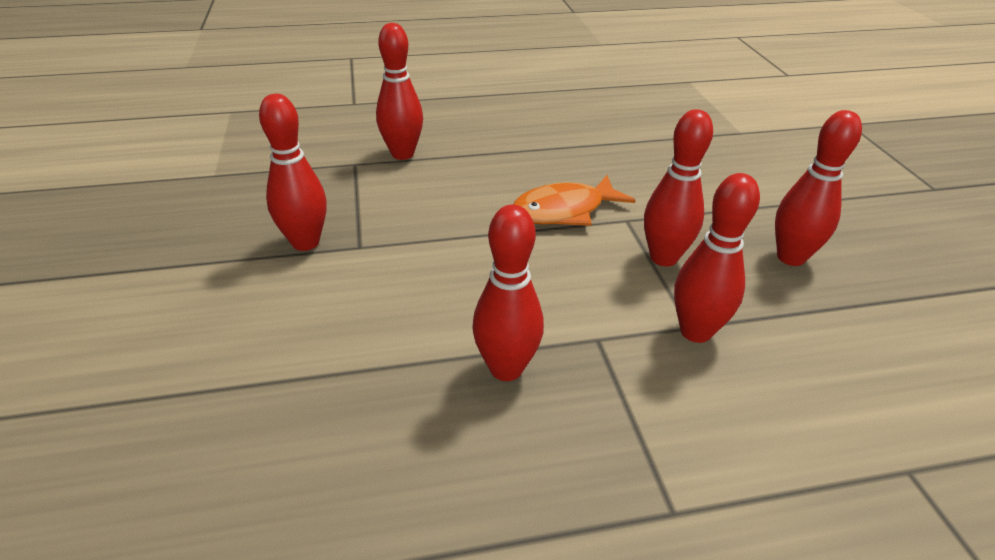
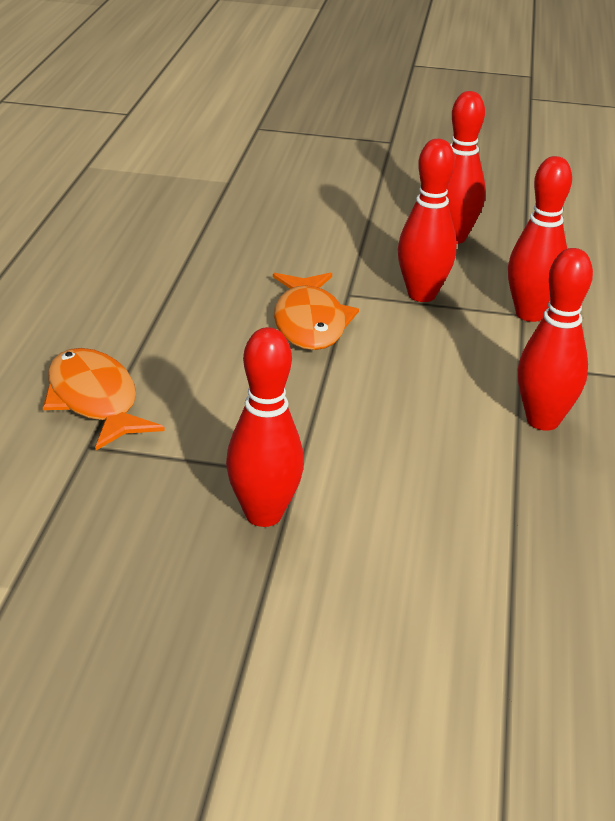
camera: 70 degrees left, 5 degrees down
(402, 154) = (95, 401): red bowling pin -> orange fish

